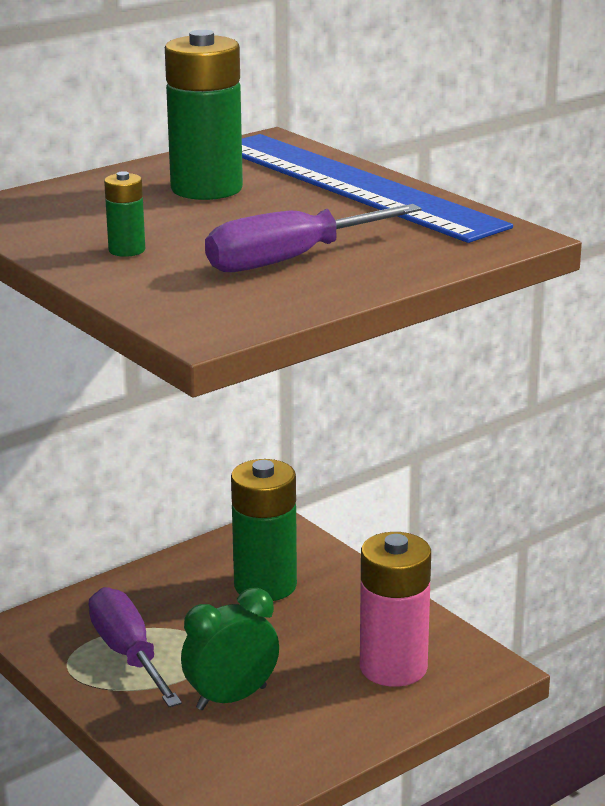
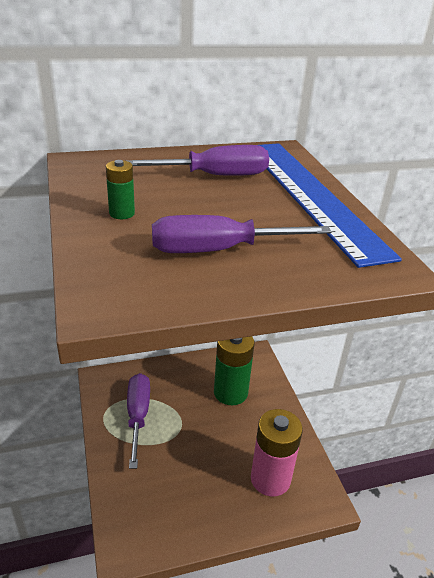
camera: 20 degrees right, 10 degrees up
(206, 189) = (215, 176): green battery -> purple screwdriver
(231, 698) = (172, 468): green clock -> none

